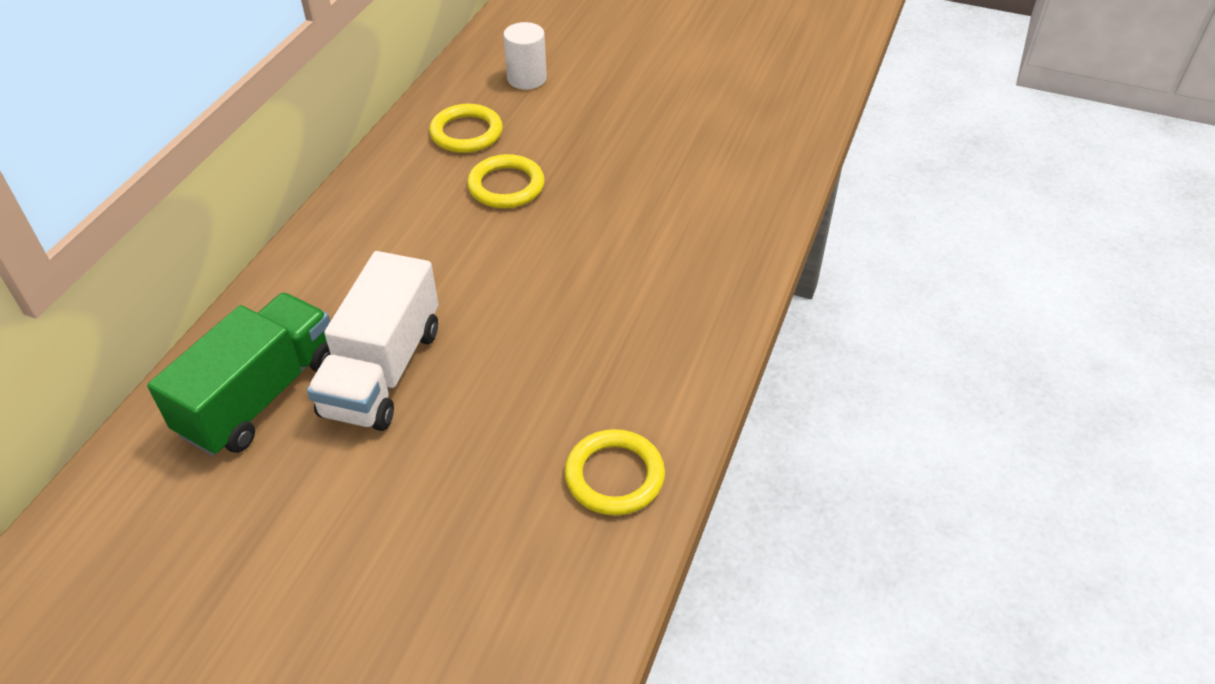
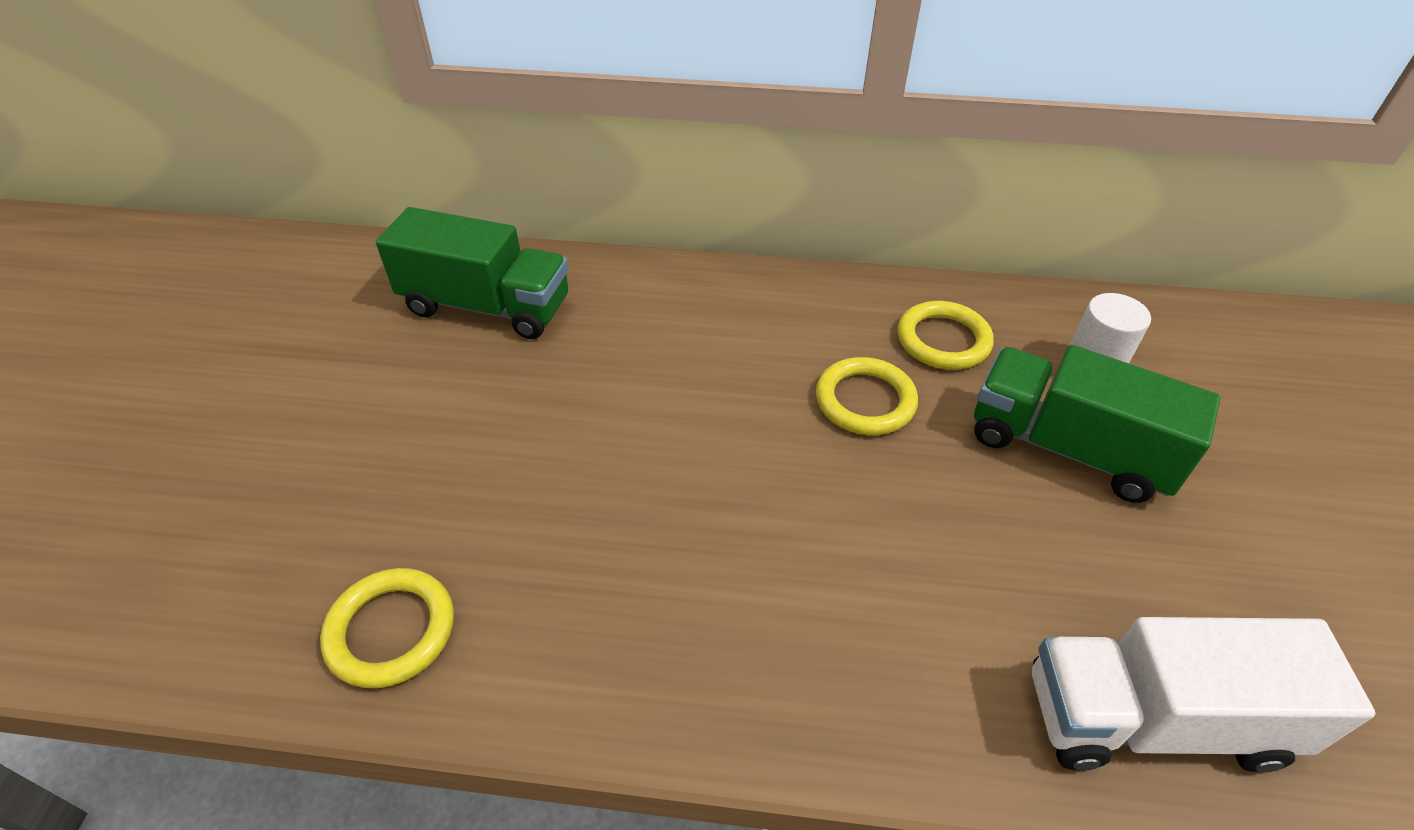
camera: 75 degrees right, 0 degrees up
(382, 371) = (531, 378): white truck -> white truck (1153, 719)
(589, 112) = (1068, 448): none -> green truck

